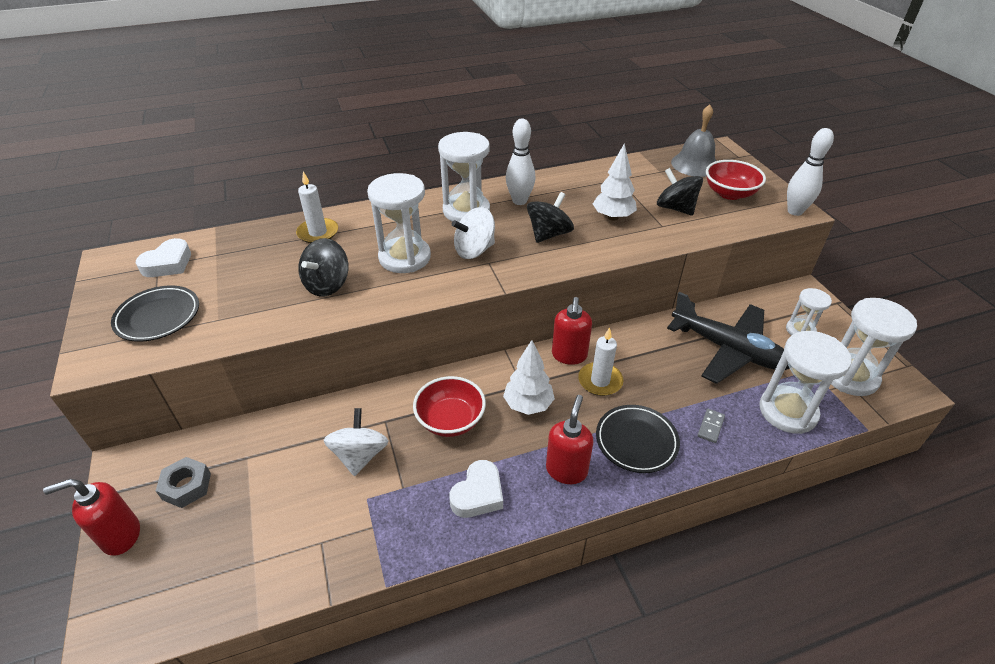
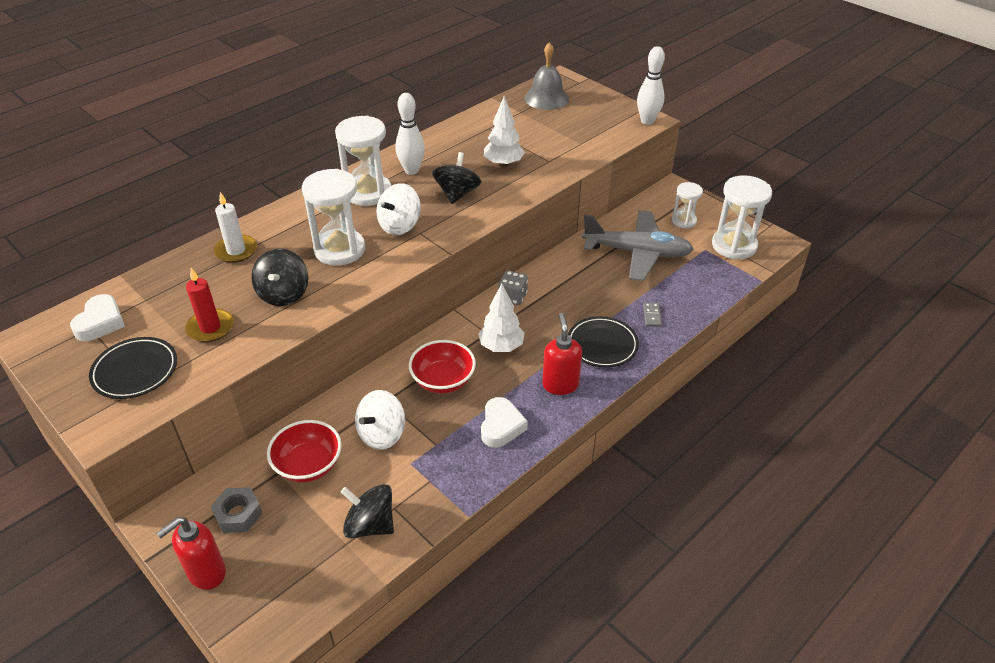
camera: 25 degrees left, 0 degrees up
(245, 297) = (210, 328): none -> red candle
(360, 455) = (382, 434): white spinning top -> white spinning top turned 120 degrees counterclockwise
(569, 355) = (512, 297): red soap dispenser -> grey dice
(600, 381) = (549, 309): white candle -> none
(675, 208) = (551, 143): black spinning top -> black spinning top (370, 525)
(728, 350) = (637, 253): black plane -> grey plane
(729, 193) = (589, 118): red bowl -> red bowl (308, 465)
(787, 411) = (702, 286): white hourglass -> none

